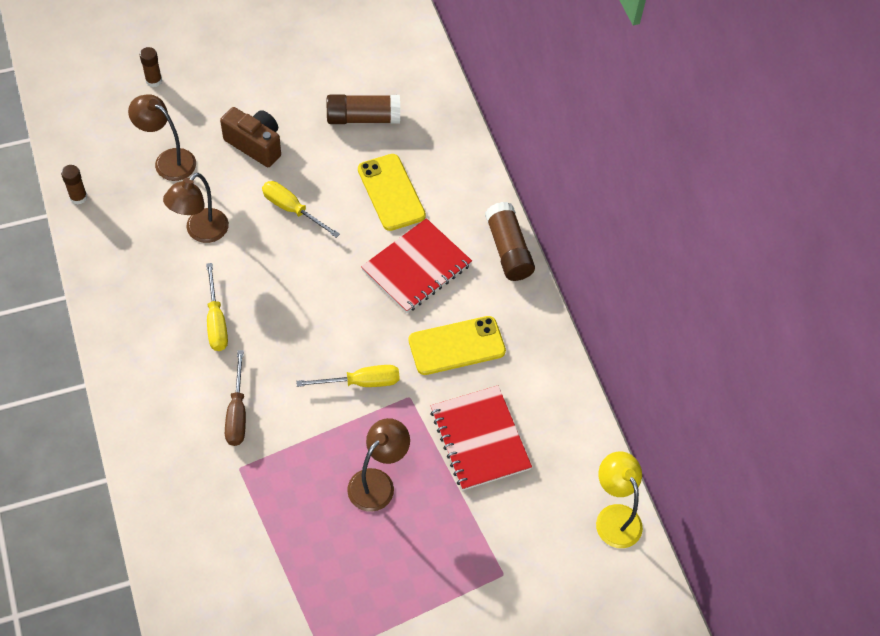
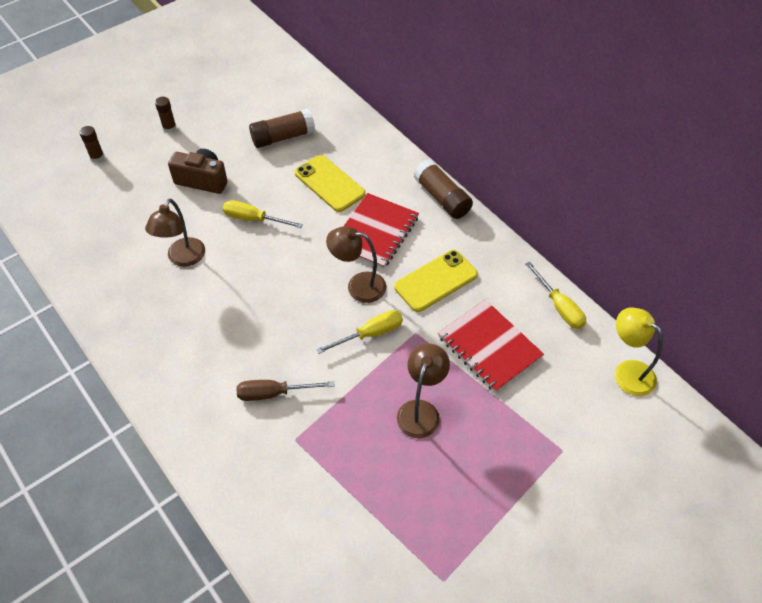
camera: 15 degrees left, 5 degrees down
(78, 197) = (63, 263): brown glue stick -> brown glue stick (169, 128)
(168, 160) = (132, 212): brown lamp -> brown lamp (358, 285)
(216, 321) = (224, 324): yellow screwdriver -> yellow screwdriver (559, 307)
(237, 413) = (274, 393): brown screwdriver -> brown screwdriver turned 105 degrees clockwise

